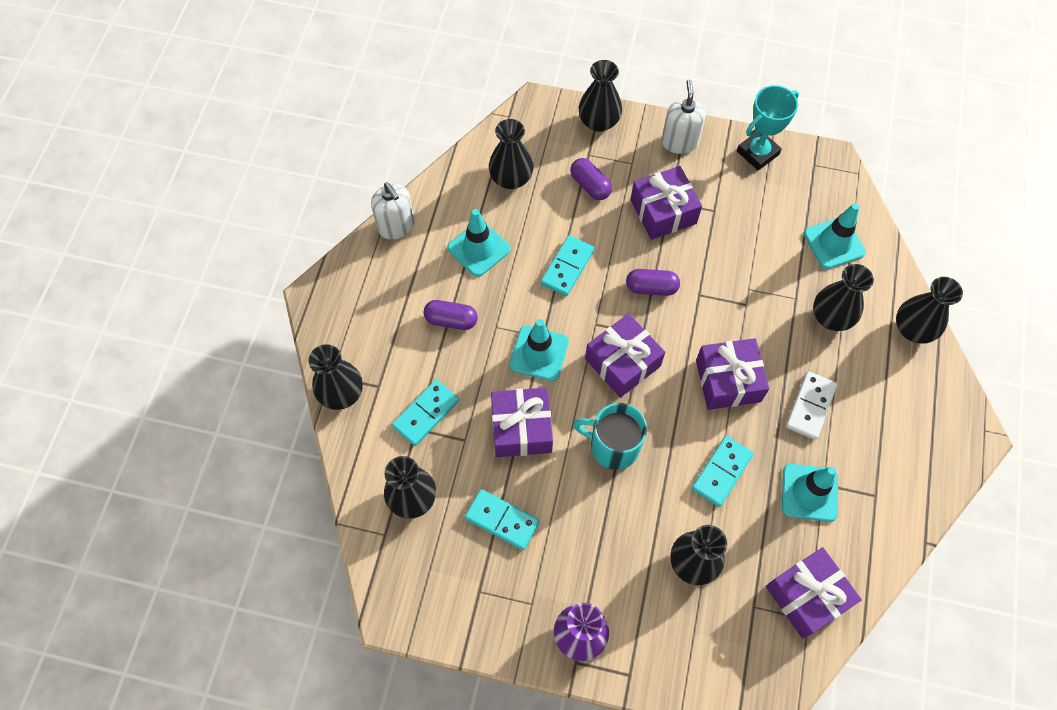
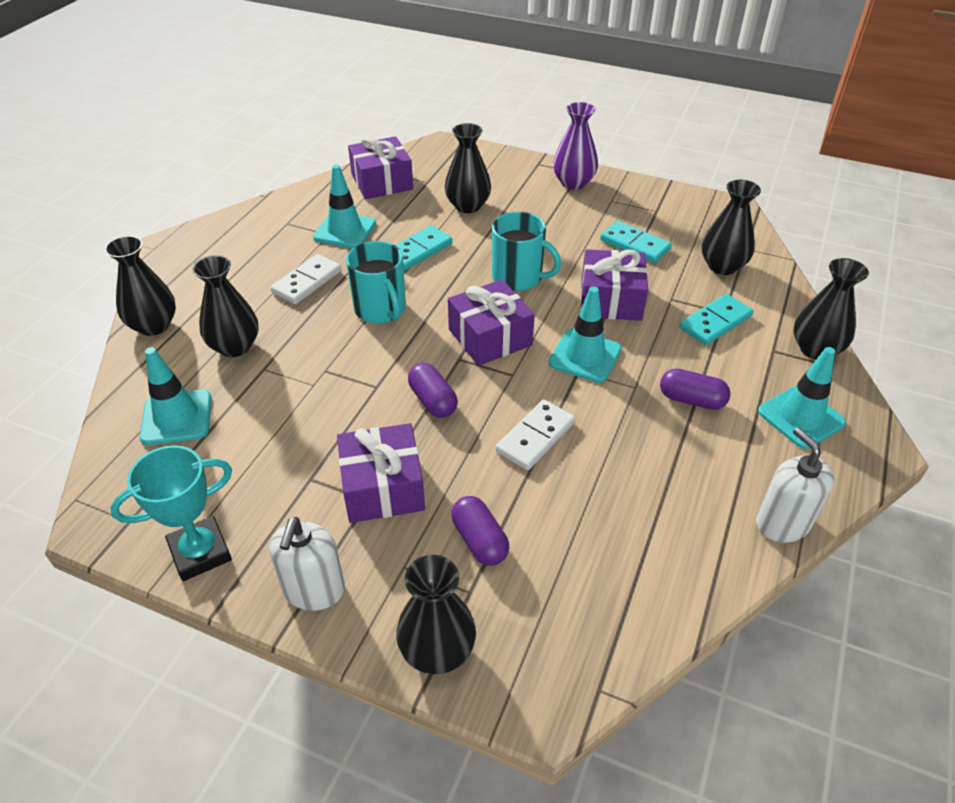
camera: 170 degrees left, 20 degrees down
(479, 248) = (656, 476): turquoise traffic cone -> turquoise traffic cone (801, 417)
(511, 179) = (603, 570): black vase -> none
(567, 267) = (535, 437): turquoise domino -> white domino
(651, 288) = (433, 401): purple capsule -> purple capsule turned 45 degrees clockwise
(728, 381) = (381, 309): purple gift -> turquoise mug

